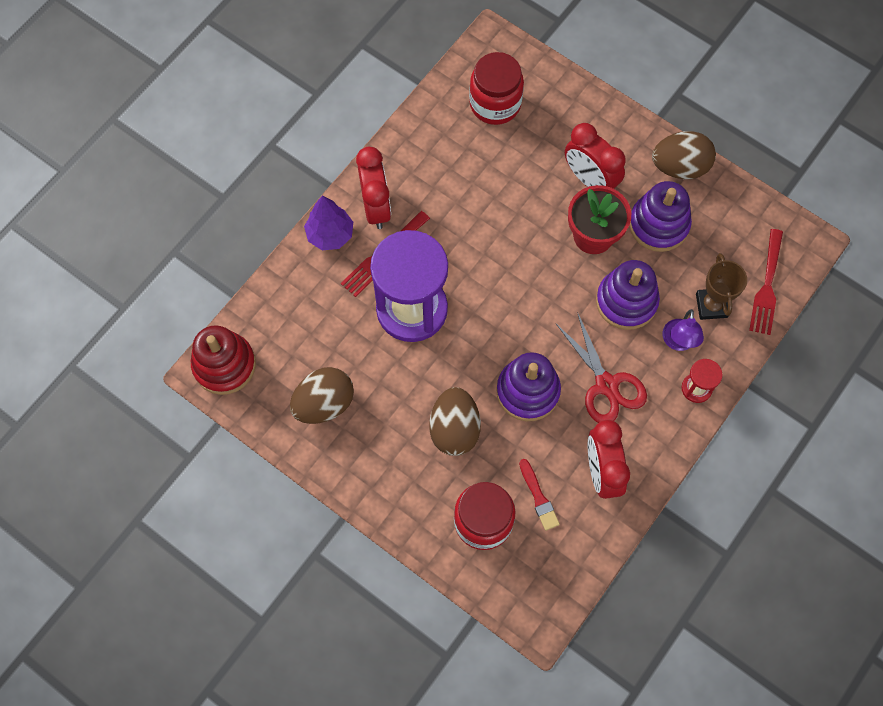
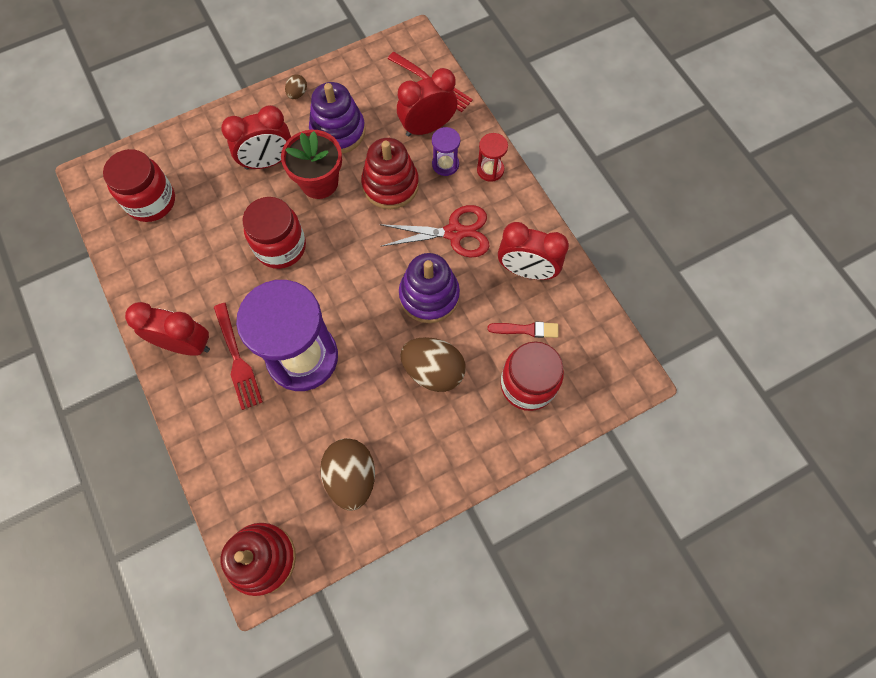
camera: 65 degrees left, 0 degrees up
(330, 234) = (187, 398): purple tree -> none
(508, 236) = (280, 247): none -> red jar
(626, 301) = (390, 185): purple stacking toy -> red stacking toy
(678, 342) = (445, 164): purple lamp -> purple hourglass
(679, 167) = (297, 94): brown egg -> brown egg, size x0.47
(711, 305) = (427, 127): brown trophy -> red clock

